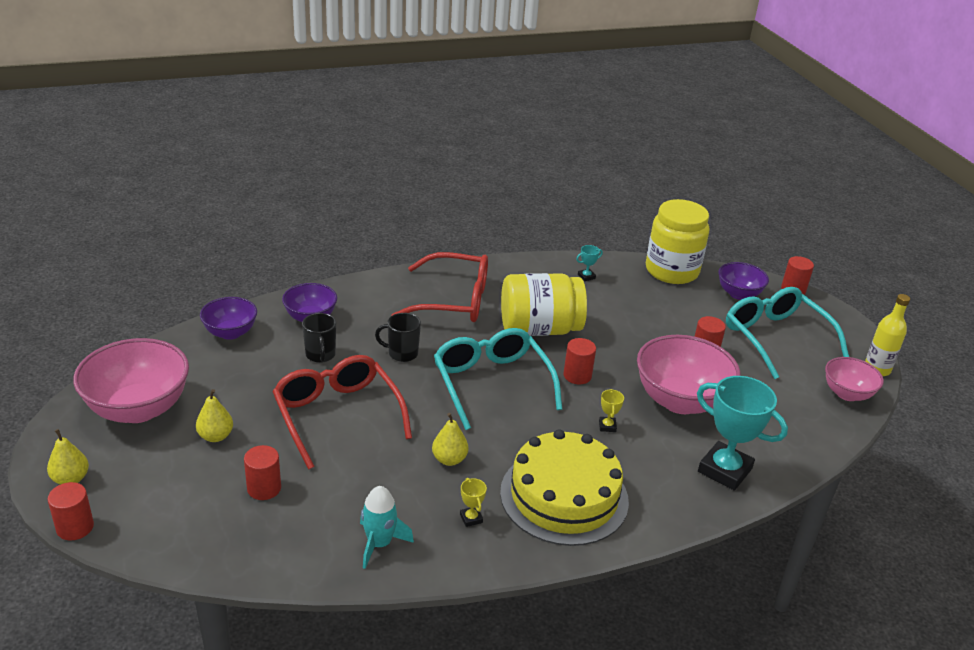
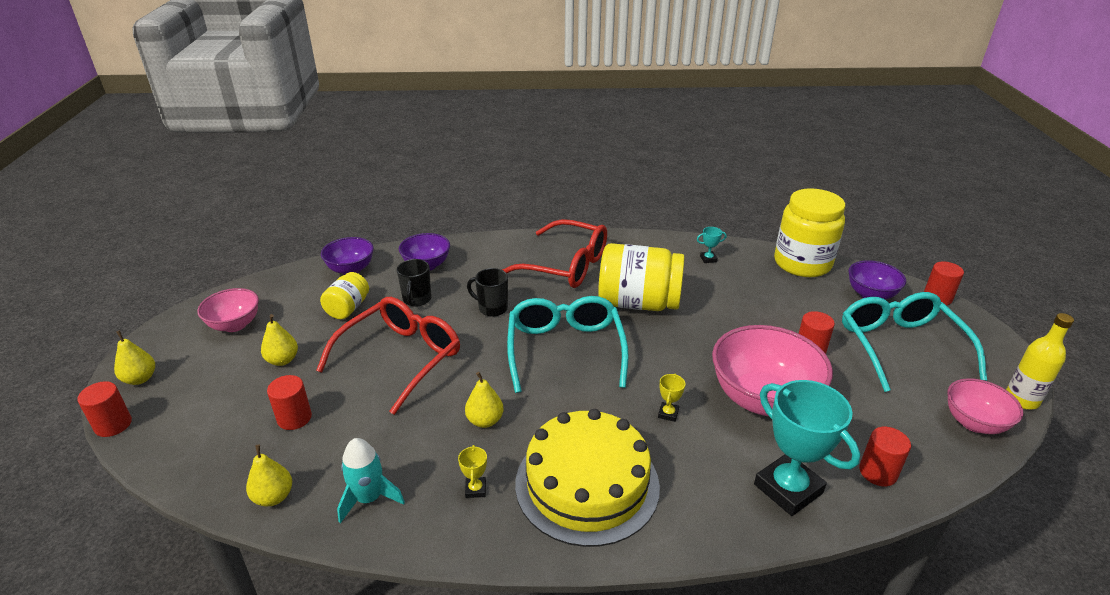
camera: 20 degrees right, 0 degrees up
(138, 409) = (235, 325): pink bowl -> pink bowl, size x0.57
(253, 374) = (348, 308): none -> yellow jar
(289, 560) = (273, 497): none -> yellow pear
(337, 415) = (401, 358): red glasses -> red glasses turned 45 degrees clockwise
(577, 375) = (657, 355): red cylinder -> red cylinder (878, 472)

